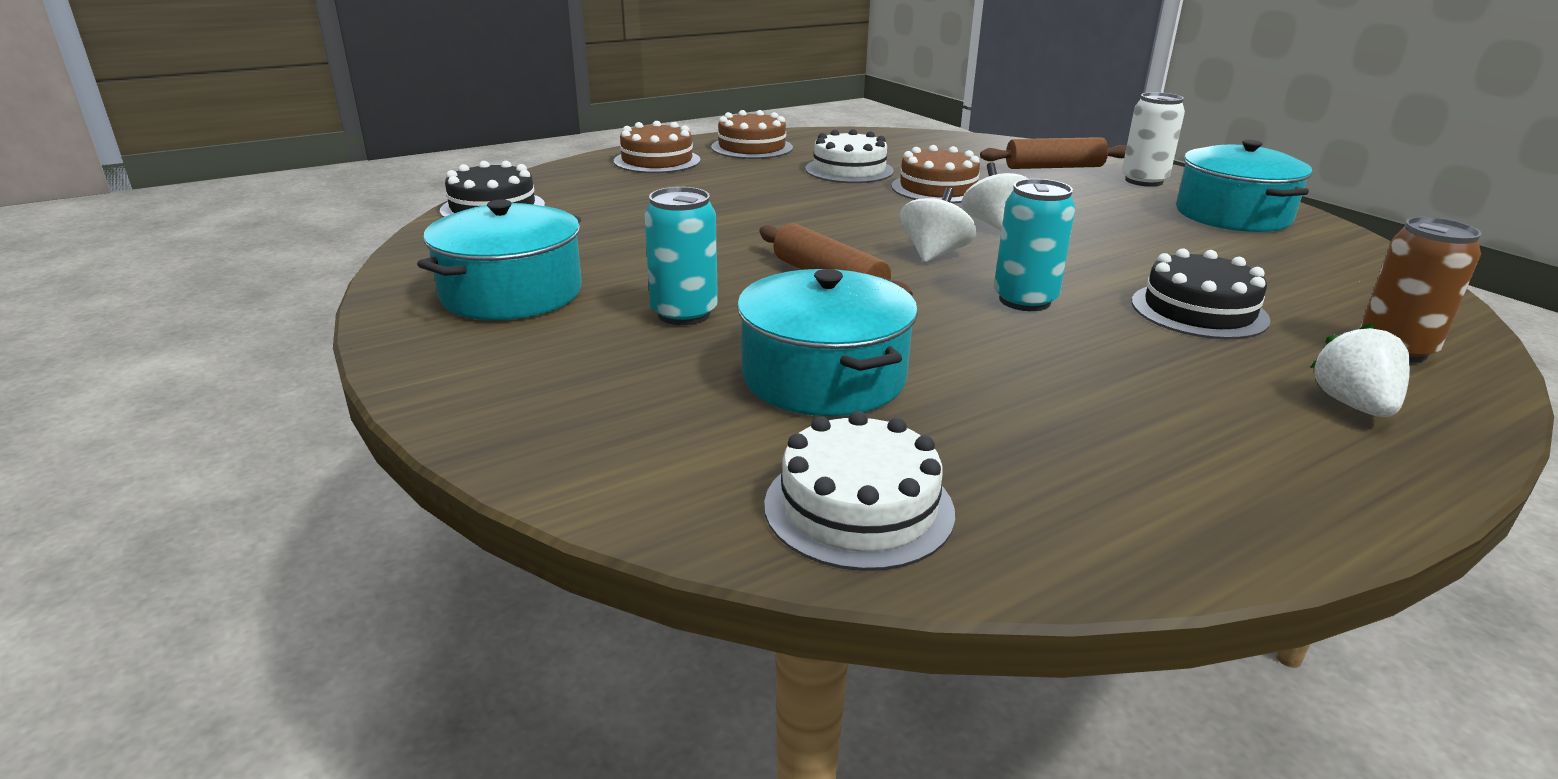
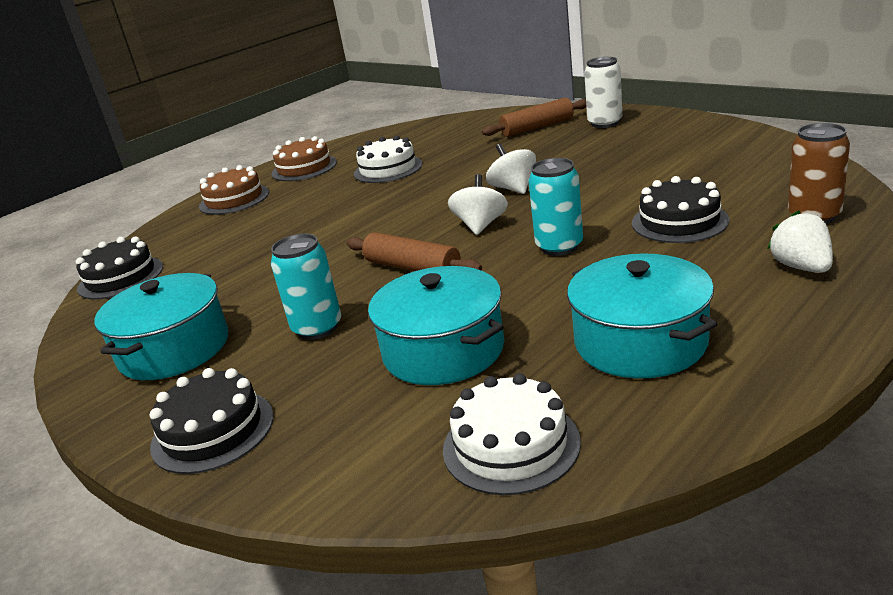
camera: 10 degrees left, 0 degrees up
(508, 389) = (213, 431): none -> black cake
(938, 188) = (460, 168): brown cake -> none
(1232, 215) = (675, 136): turquoise pot -> turquoise pot (640, 342)

